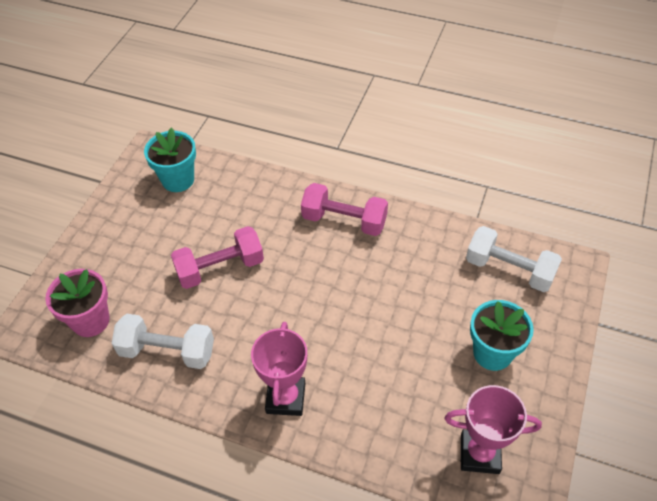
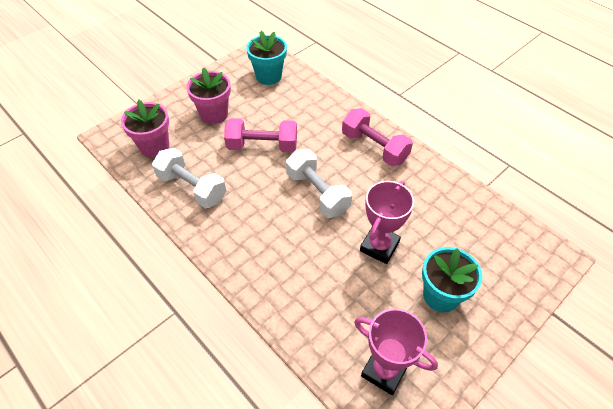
camera: 25 degrees right, 0 degrees up
(140, 252) = (214, 114): none -> pink flower pot
(285, 398) = (255, 256): pink trophy -> pink trophy (379, 246)
(509, 270) = (492, 236): white dumbbell -> white dumbbell (317, 193)

